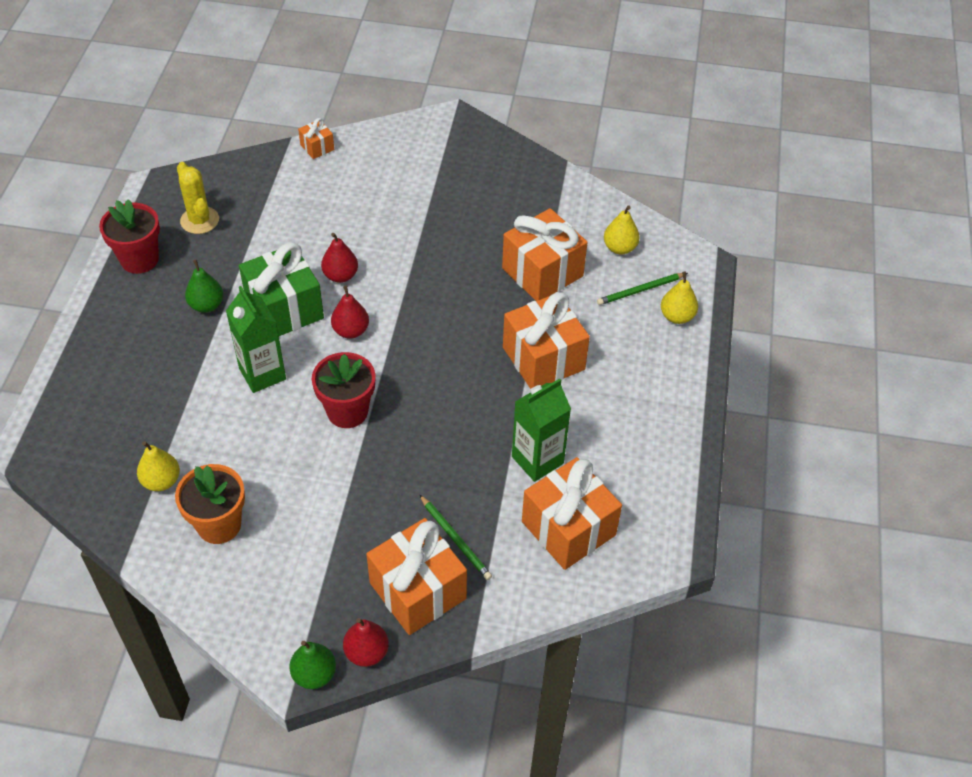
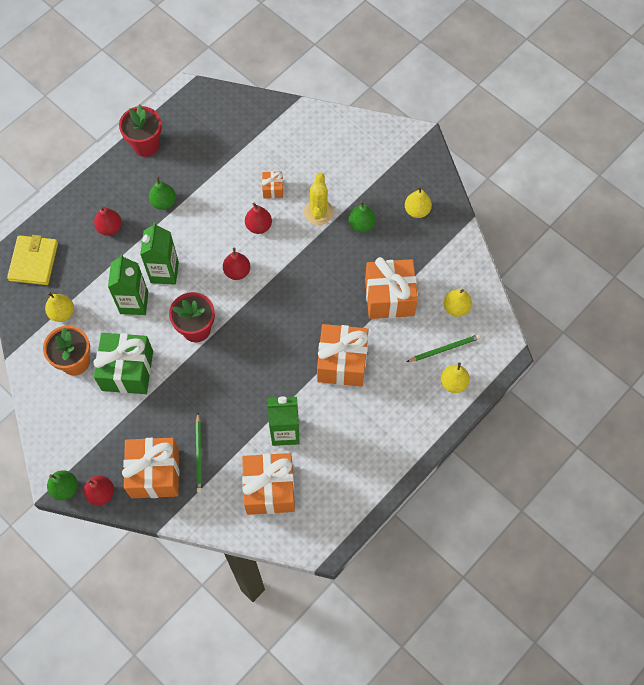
camera: 35 degrees right, 15 degrees up
(81, 445) = (34, 261): none -> yellow wallet
(157, 362) = (110, 228): none -> red pear
(199, 220) = (200, 134): yellow cactus -> yellow cactus (318, 212)
(248, 423) = (134, 303): none -> green carton
(284, 309) = (208, 232): green gift -> green gift (127, 370)
(317, 147) = (312, 114): orange gift -> orange gift (273, 189)
(456, 221) = (361, 225): none -> green pear
(504, 181) = (417, 210): none -> yellow pear
(640, 290) = (444, 349): green pencil -> green pencil turned 150 degrees clockwise

